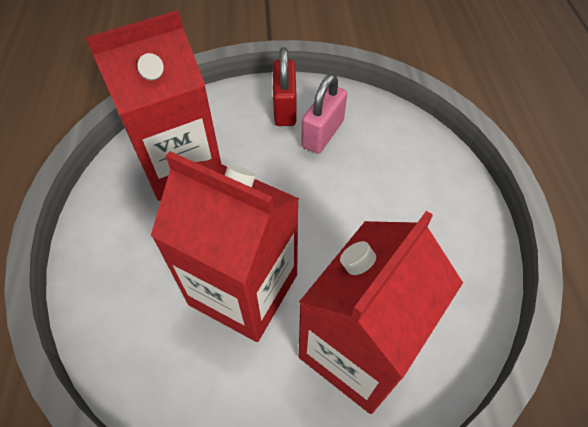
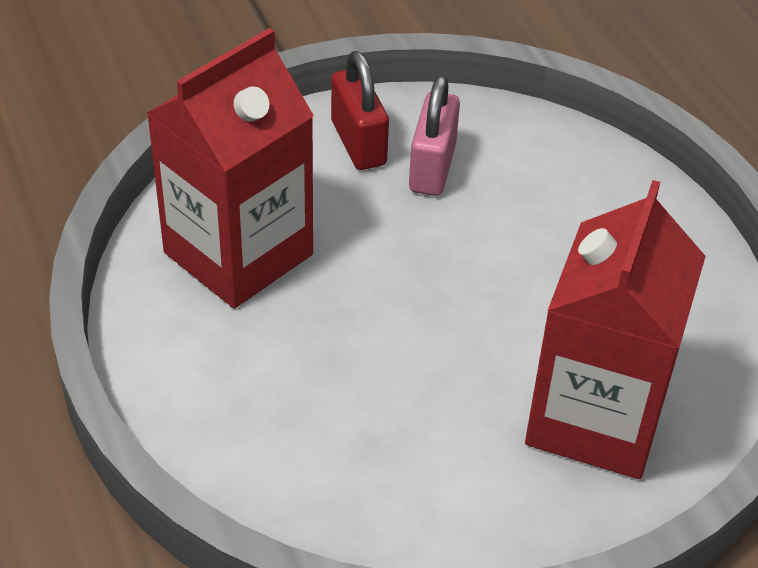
camera: 20 degrees left, 10 degrees down
(243, 289) = (415, 388): red carton -> none

